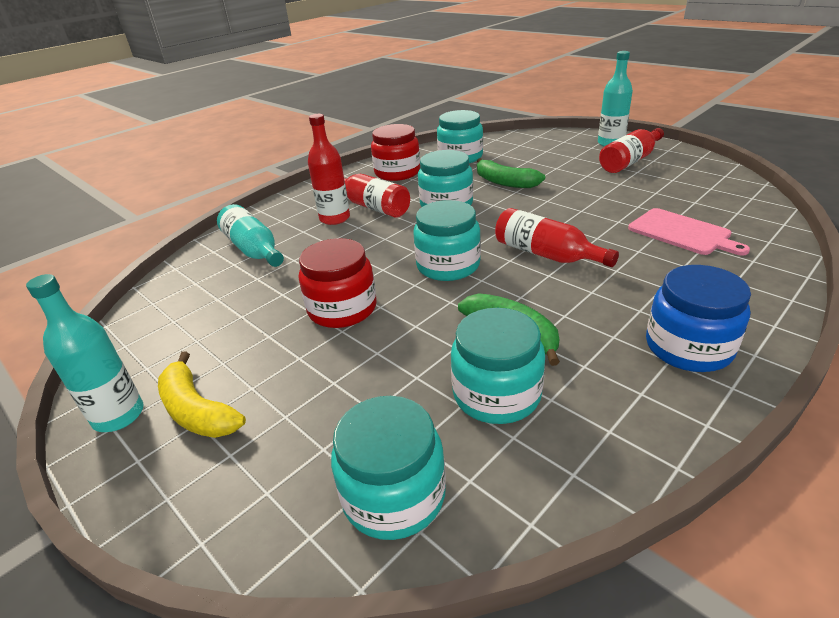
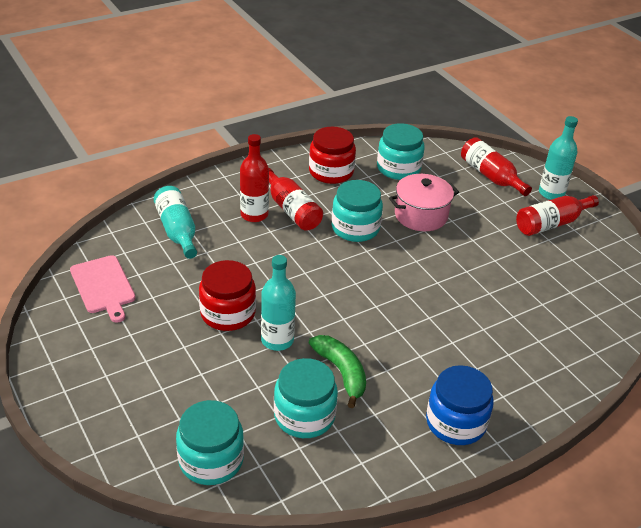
camera: 10 degrees right, 5 degrees up
(118, 415) = (56, 355): turquoise bottle -> turquoise bottle (277, 340)
(197, 410) = (107, 367): yellow banana -> none
(448, 265) = (324, 296): turquoise jar -> none
(504, 182) = (421, 215): green banana -> pink pot
(546, 254) = (408, 309): red bottle -> red bottle (491, 176)
(682, 233) = (532, 322): pink cutting board -> pink cutting board (103, 286)

